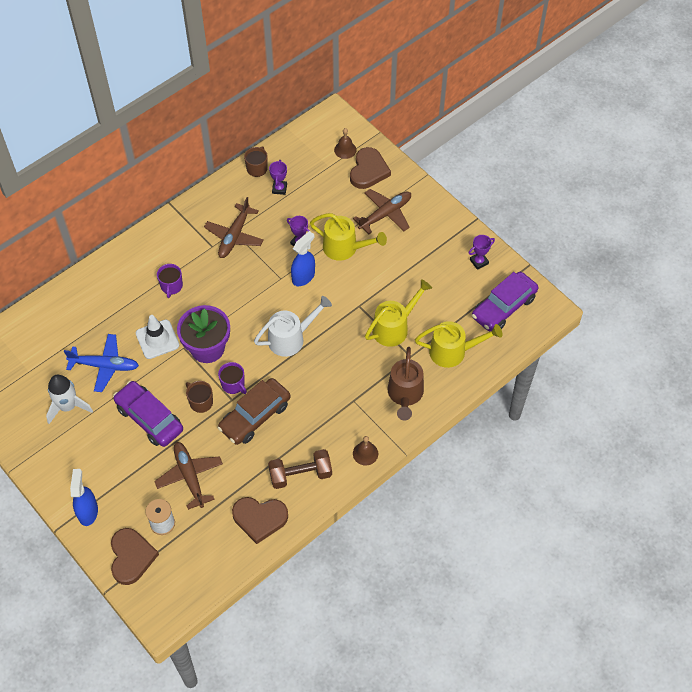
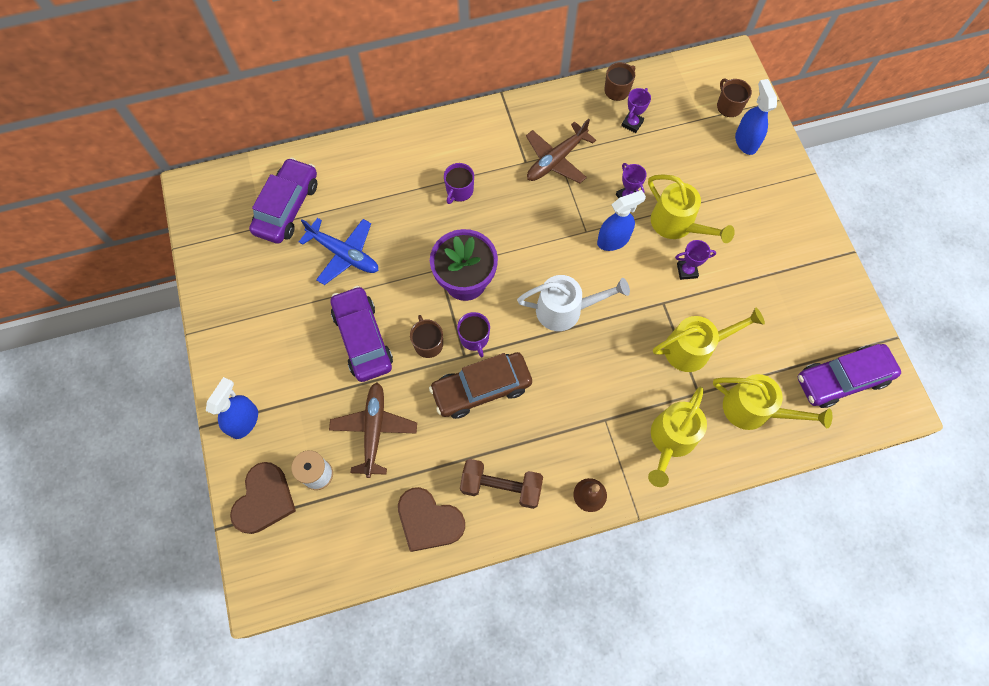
camera: 25 degrees right, 10 degrees up
(42, 350) = (287, 207): none -> purple car
(68, 406) = (283, 285): white rocket -> none
(157, 339) = (415, 247): white traffic cone -> none
(345, 150) = (729, 106): brown bell -> brown mug
(368, 171) = (746, 141): brown heart -> blue spray bottle
(385, 214) = (743, 202): brown plane -> none
(405, 395) = (670, 441): brown watering can -> yellow watering can
(479, 262) = (834, 307): purple trophy -> purple trophy (687, 271)

